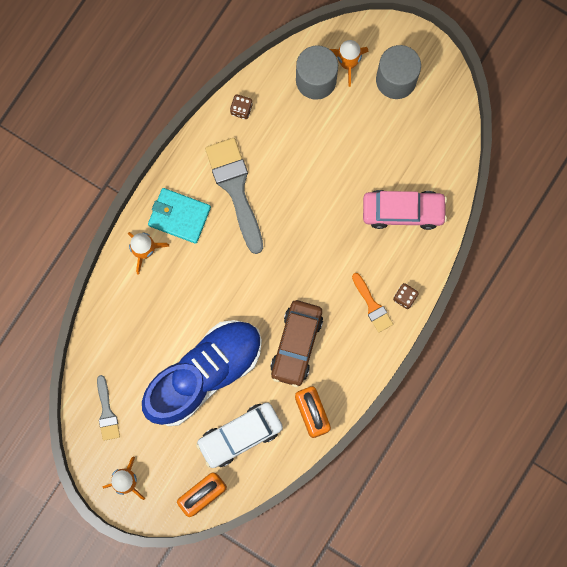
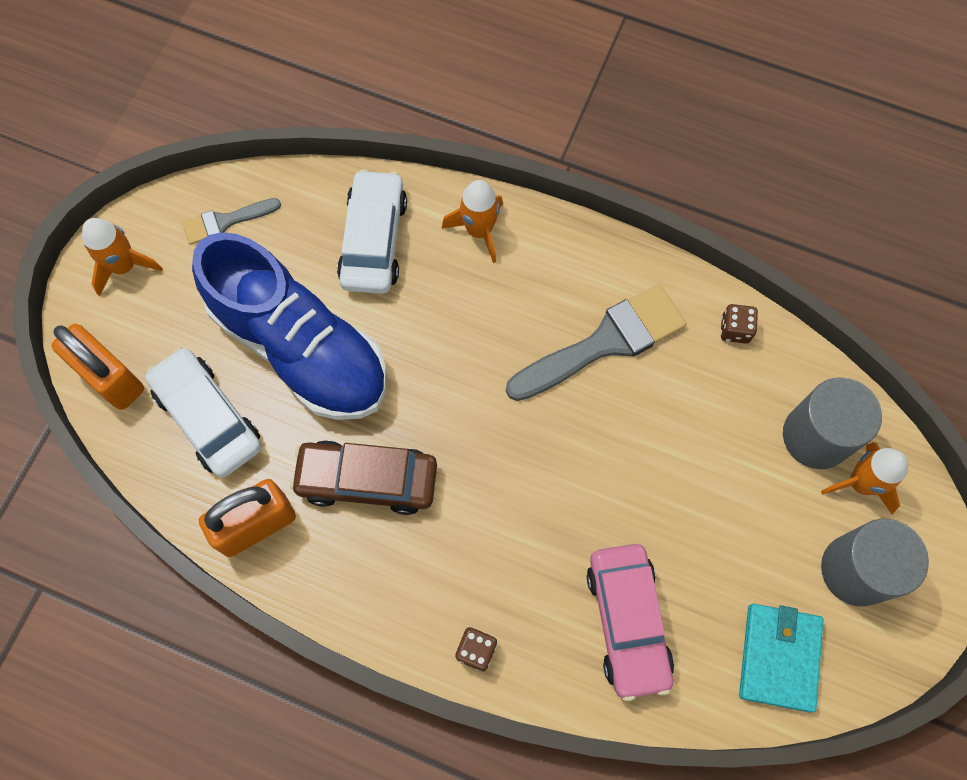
camera: 80 degrees right, 10 degrees down
(139, 318) = (374, 240): none -> white car
(179, 216) = (542, 269): turquoise wallet -> turquoise wallet (779, 657)
(372, 305) = (452, 596): orange brush -> none

